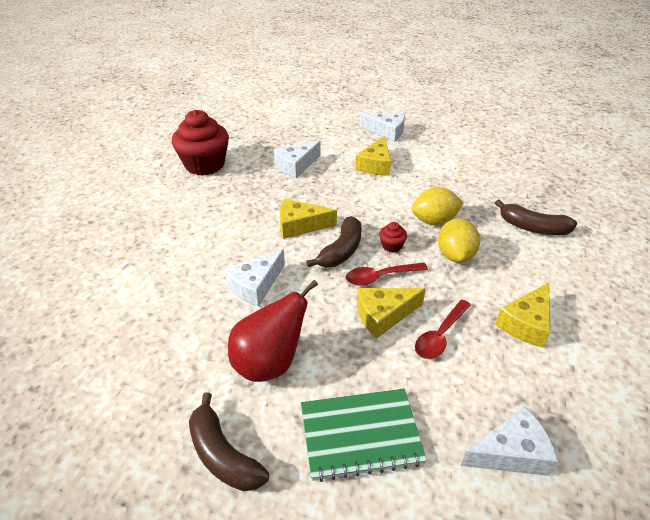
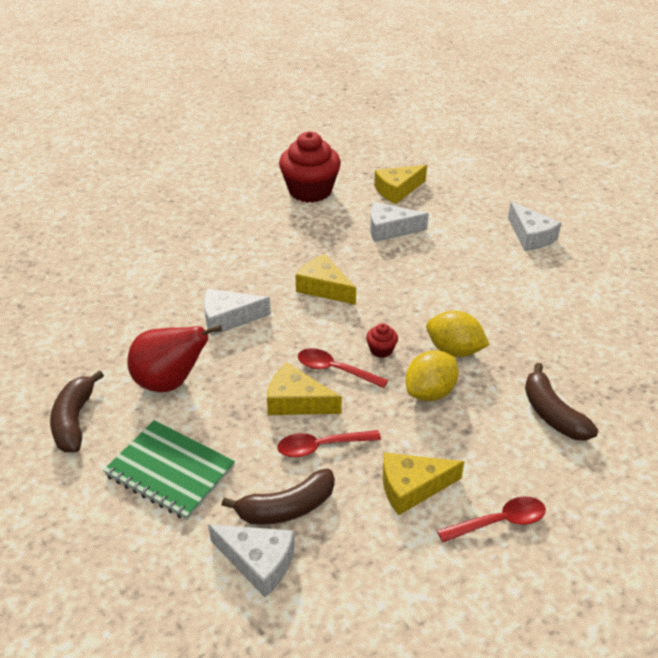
camera: 40 degrees right, 0 degrees up
(341, 251) = (331, 329): brown banana -> brown banana (287, 508)
(375, 165) = (470, 266): yellow cheese -> yellow cheese (397, 190)
(595, 310) = (499, 522): none -> red spoon

